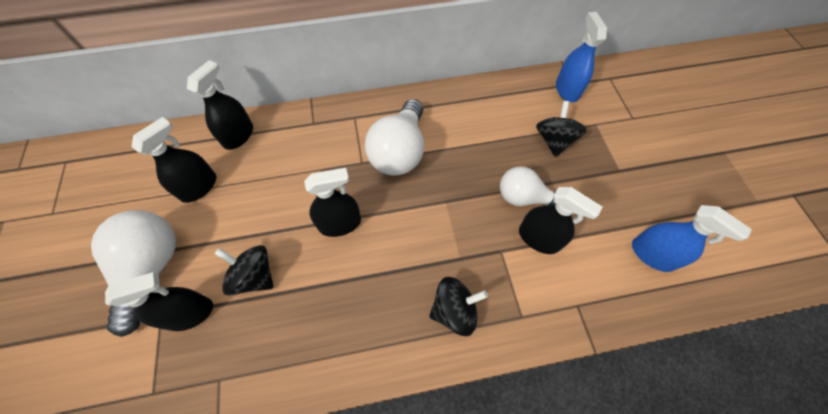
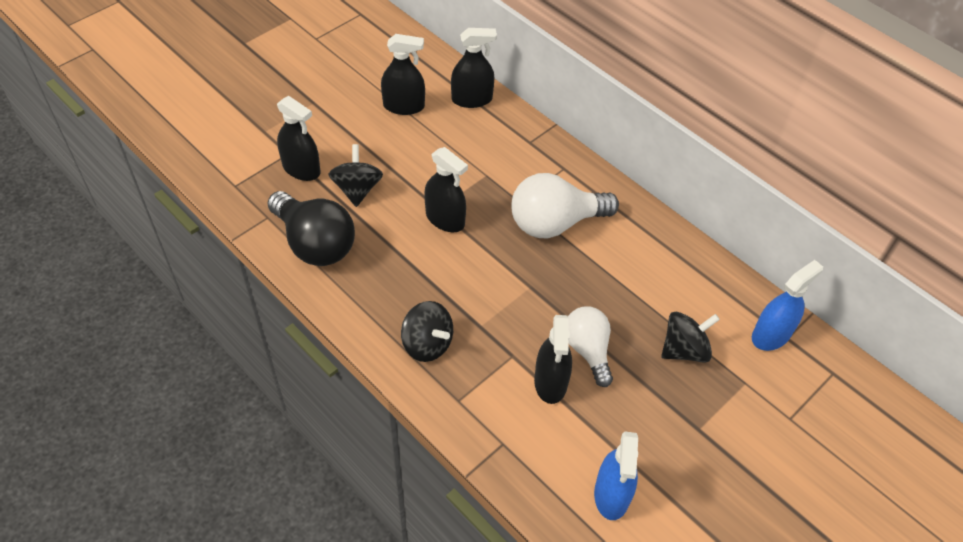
camera: 55 degrees right, 10 degrees down
(152, 268) = (318, 124): white light bulb -> none
(284, 350) = (315, 243): none -> black light bulb

